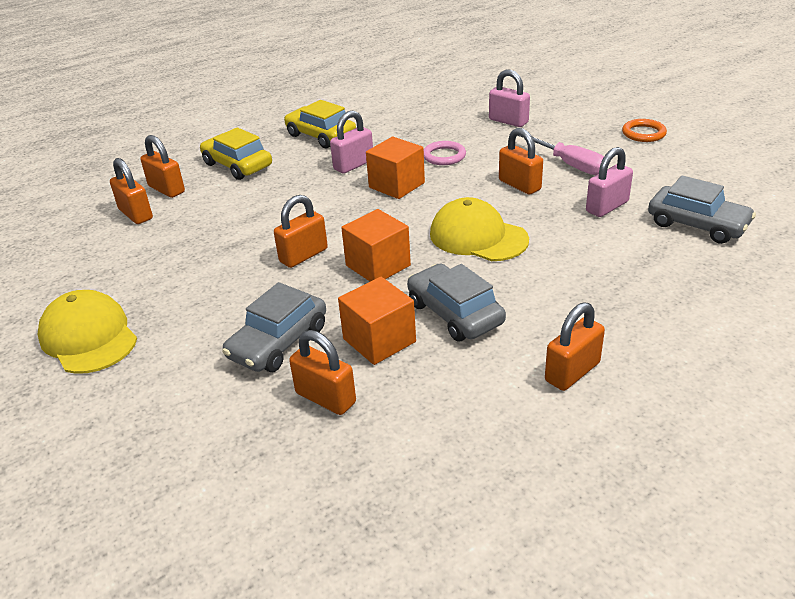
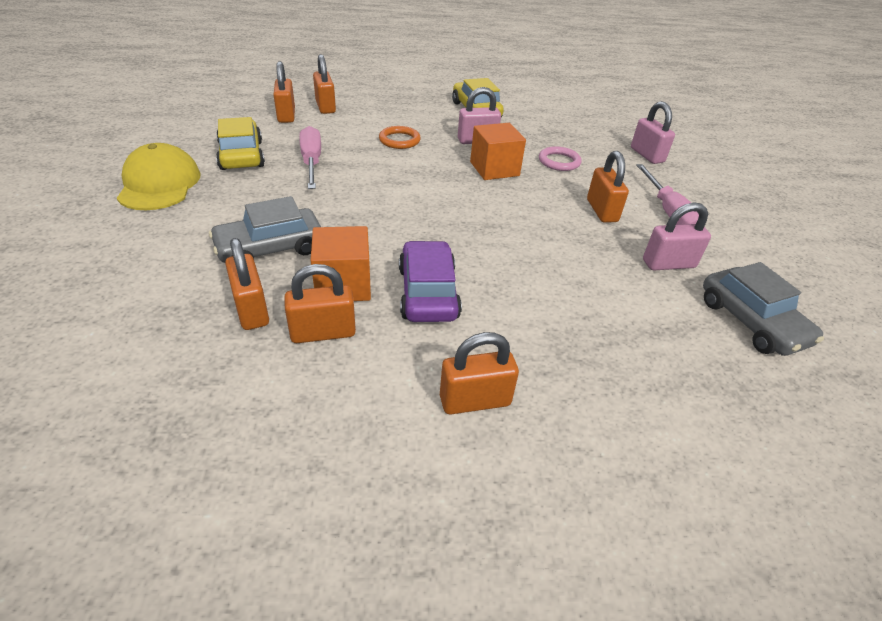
camera: 25 degrees right, 5 degrees up
(220, 249) = (312, 162): none -> pink screwdriver
(237, 165) = (391, 109): yellow car -> yellow car (241, 155)
(303, 255) = (363, 192): orange padlock -> orange padlock (323, 332)
(378, 265) = (410, 224): orange cube -> none
(454, 313) = (428, 293): grey car -> purple car
(478, 237) = (518, 238): yellow cap -> none
(643, 133) = (774, 214): orange ring -> orange ring (399, 140)

